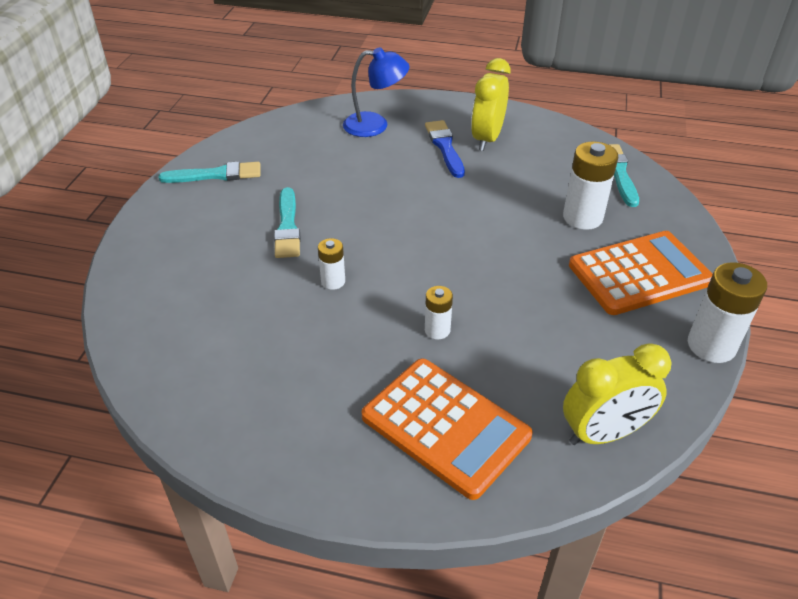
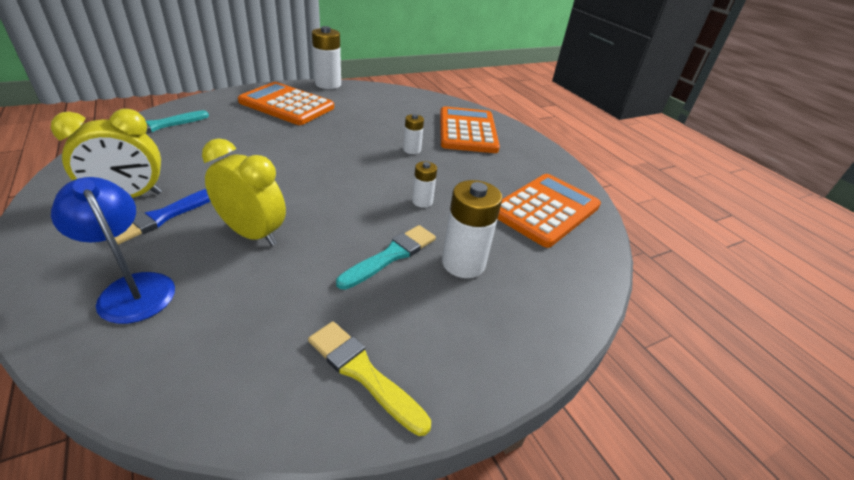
camera: 135 degrees left, 5 degrees down
(216, 175) = (363, 373): turquoise brush -> yellow brush
(221, 368) = (545, 210): none -> orange calculator
(582, 217) = (239, 129): white battery -> white battery (463, 263)
(603, 433) = (416, 99): yellow clock -> yellow clock (252, 234)

